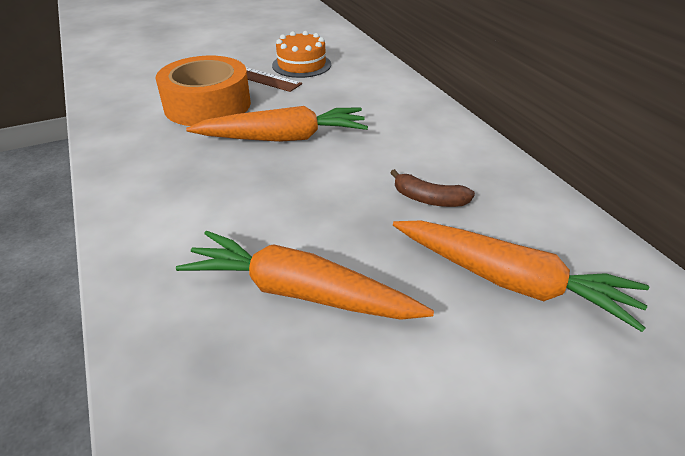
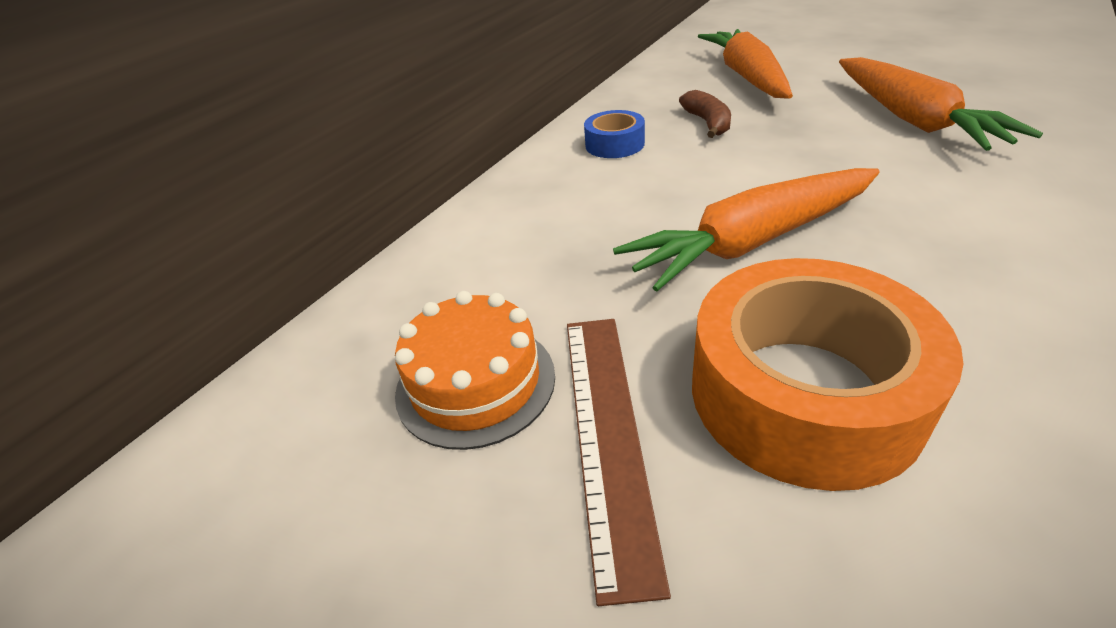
camera: 120 degrees left, 0 degrees up
(283, 138) = (752, 242): orange carrot -> orange carrot turned 75 degrees counterclockwise
(443, 151) = (614, 144): none -> blue tape

